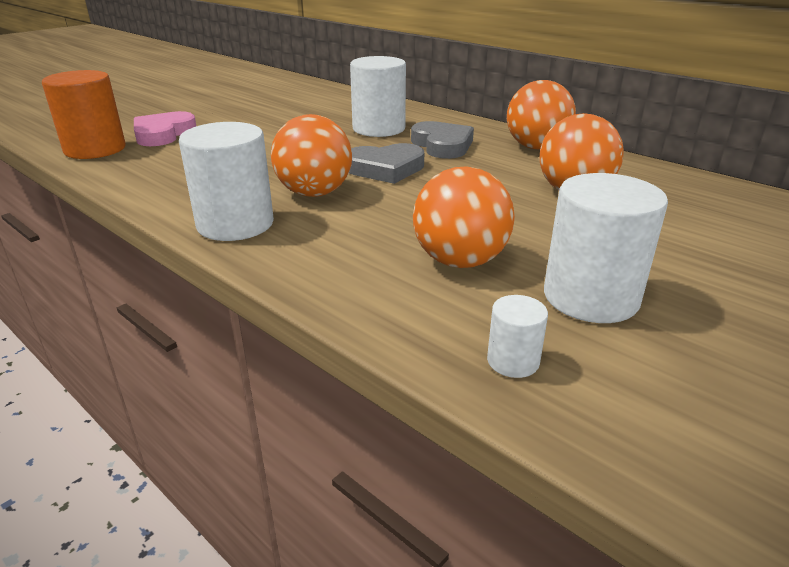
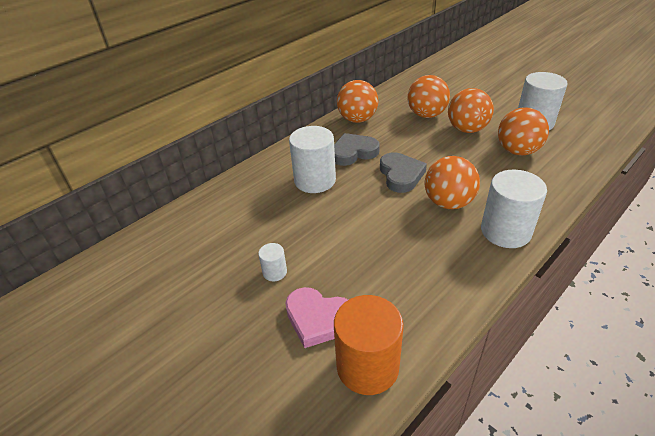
camera: 85 degrees left, 10 degrees up
(513, 361) = (589, 142): white cylinder -> white cylinder (274, 272)
(532, 221) = (467, 129): none -> orange ball

